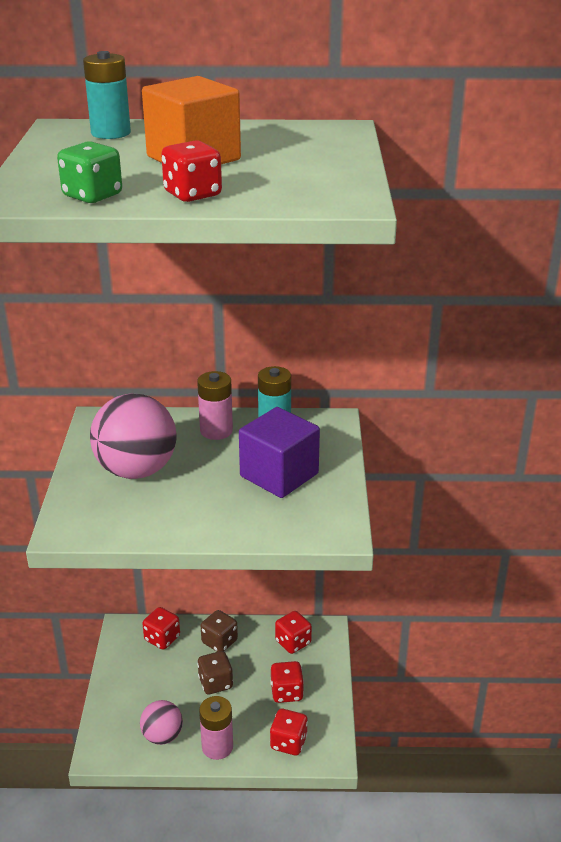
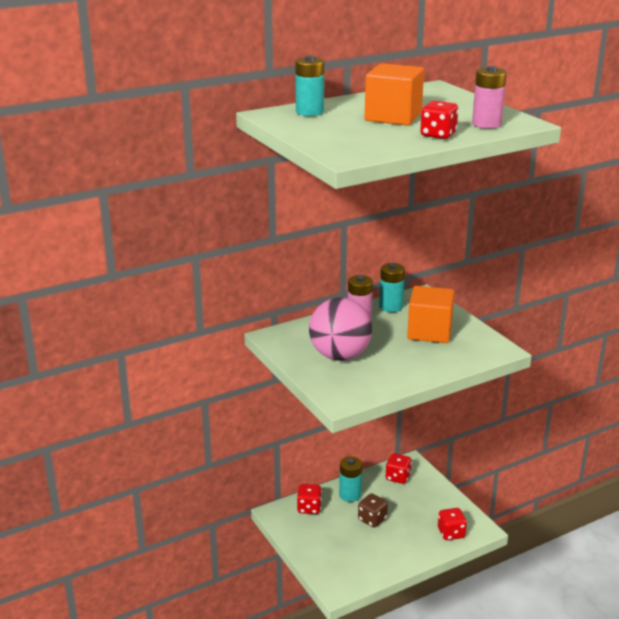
camera: 30 degrees left, 5 degrees down
(92, 196) = (385, 146): green dice -> none
(162, 736) = (369, 563): pink ball -> none
(217, 747) = (410, 554): pink battery -> pink battery (486, 124)
(219, 642) = (350, 495): brown dice -> turquoise battery
(279, 475) = (429, 332): purple cube -> orange cube
(286, 692) = (422, 507): red dice -> none

